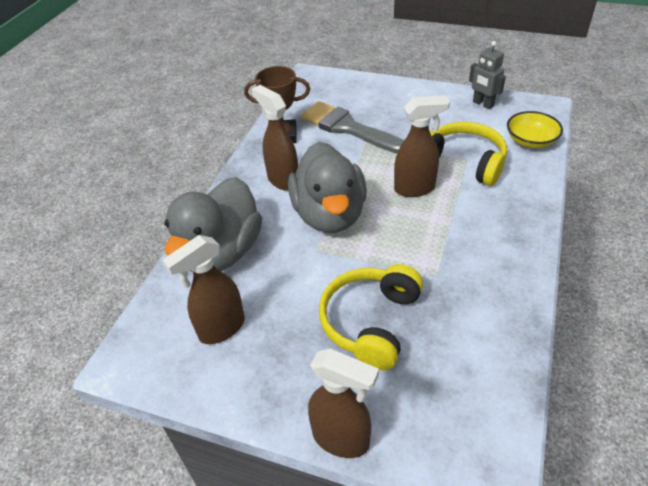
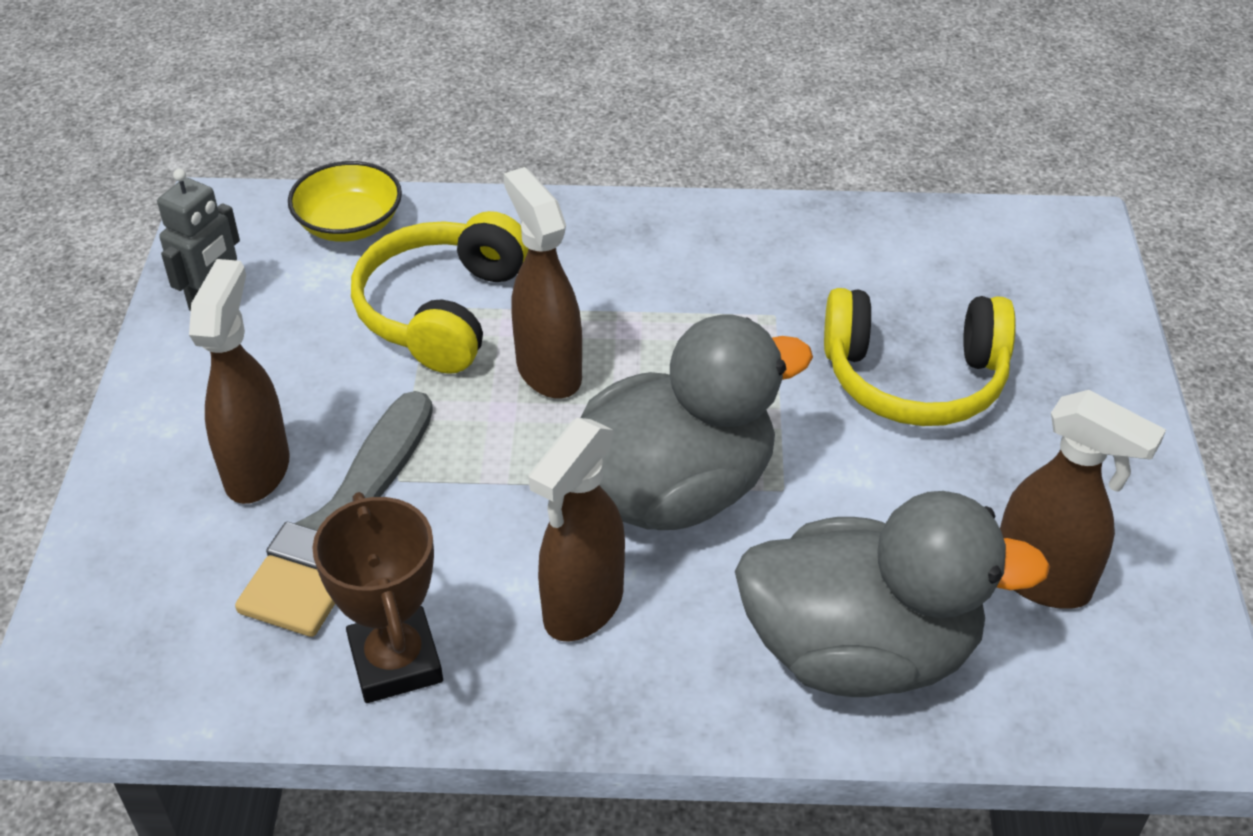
camera: 110 degrees left, 0 degrees up
(341, 439) = (1132, 372): brown spray bottle -> brown spray bottle (258, 470)

